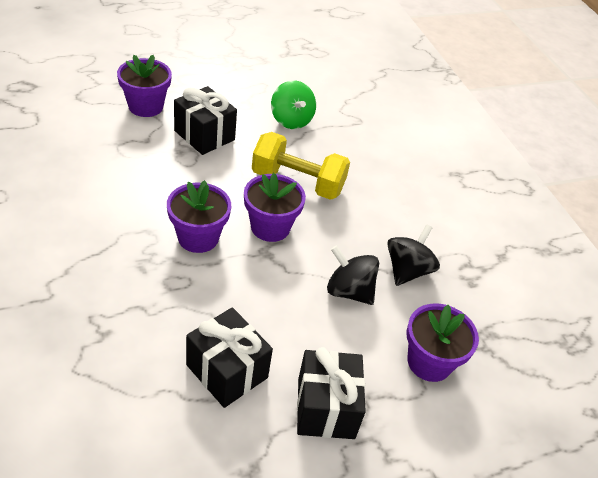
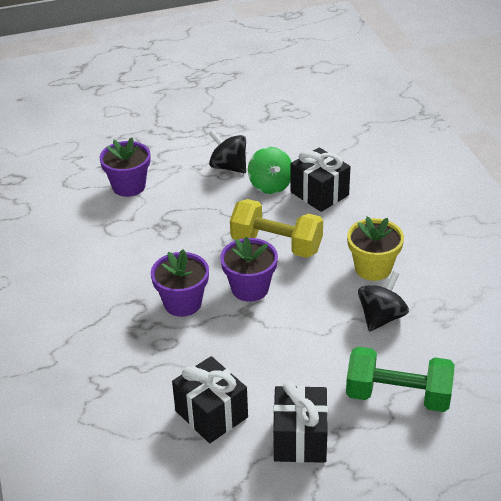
camera: 10 degrees right, 5 degrees down
(204, 135) = (185, 208): black gift -> black gift (319, 194)
(349, 291) = (324, 340): black spinning top -> black spinning top (228, 167)
(396, 216) = (373, 268): none -> yellow flower pot
(429, 362) = (398, 396): purple flower pot -> green dumbbell

